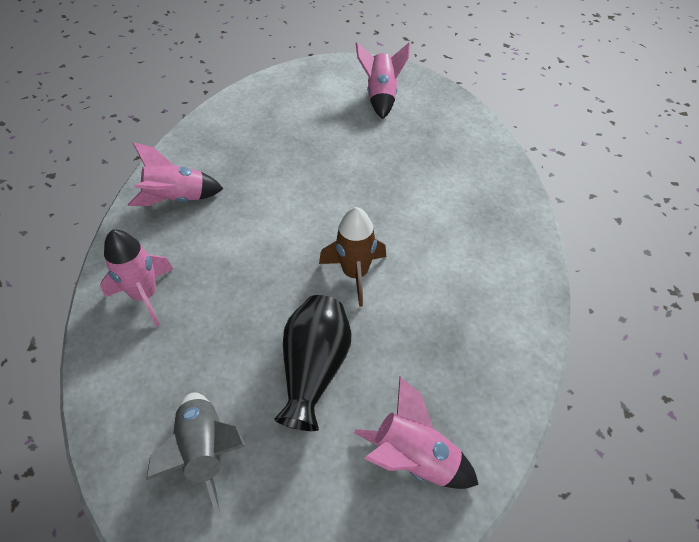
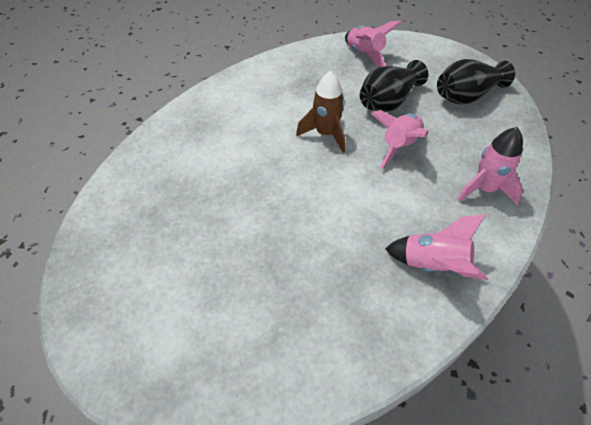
camera: 145 degrees left, 0 degrees up
(205, 451) = (466, 96): grey rocket -> black vase
(381, 97) = (139, 285): pink rocket -> pink rocket (399, 146)

